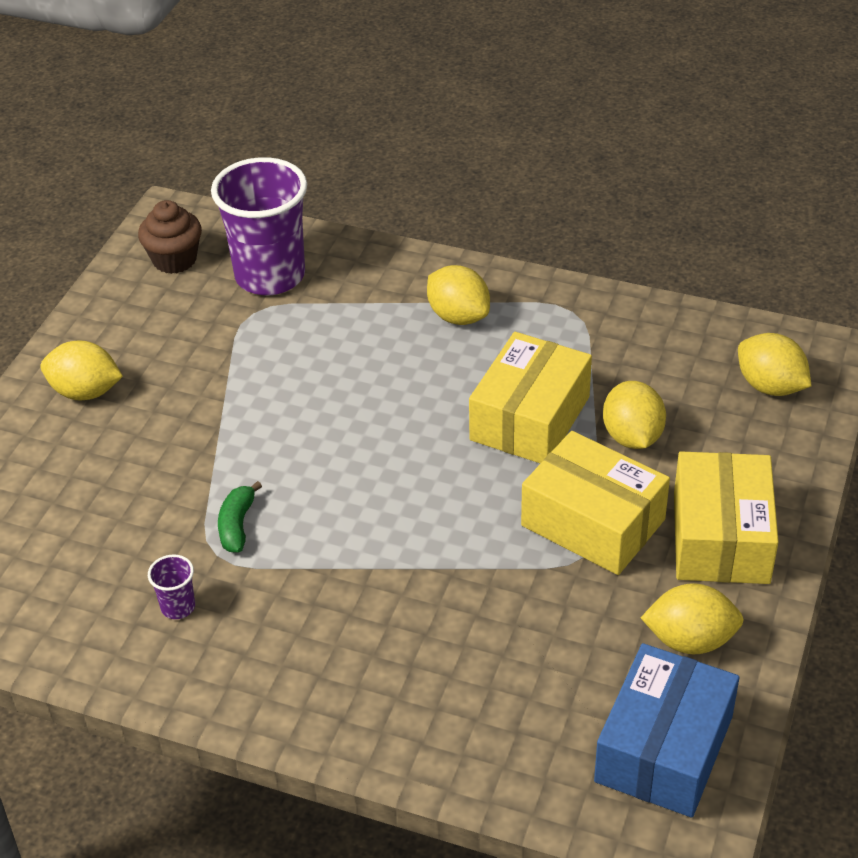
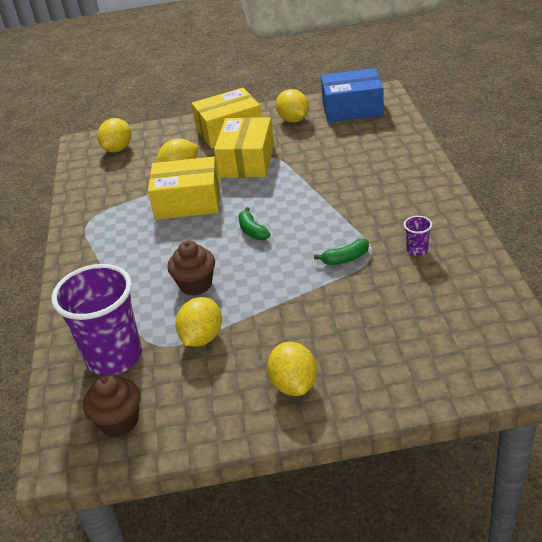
camera: 115 degrees left, 5 degrees down
(329, 370) = (195, 284): none -> brown cupcake
(391, 459) = (252, 231): none -> green banana
(458, 316) = (115, 257): yellow lemon -> yellow lemon (202, 337)

